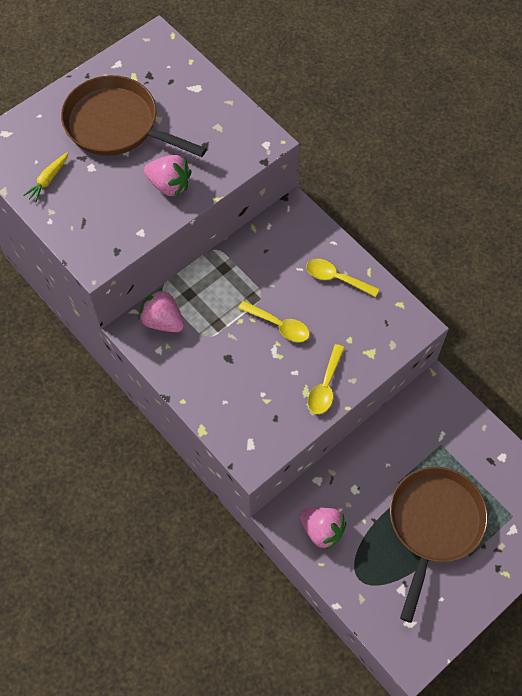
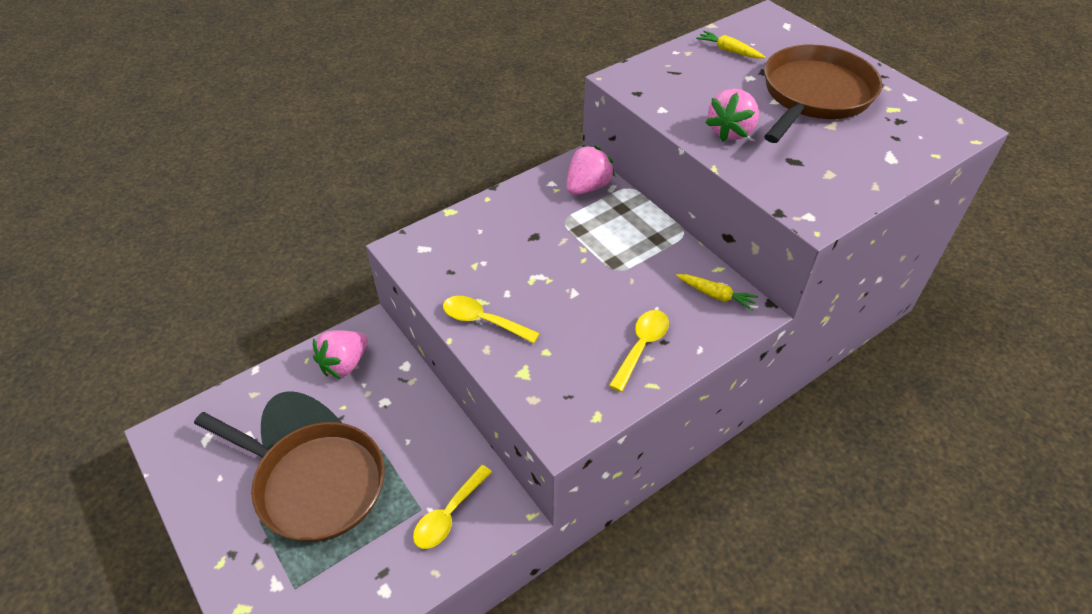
camera: 95 degrees right, 15 degrees down
(279, 325) = (573, 283): yellow spoon -> yellow spoon (448, 515)
(281, 230) = (715, 295): none -> yellow carrot

